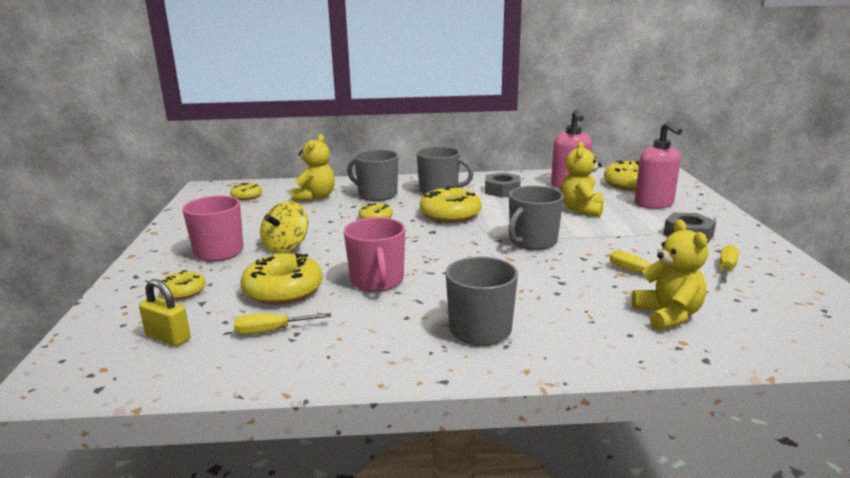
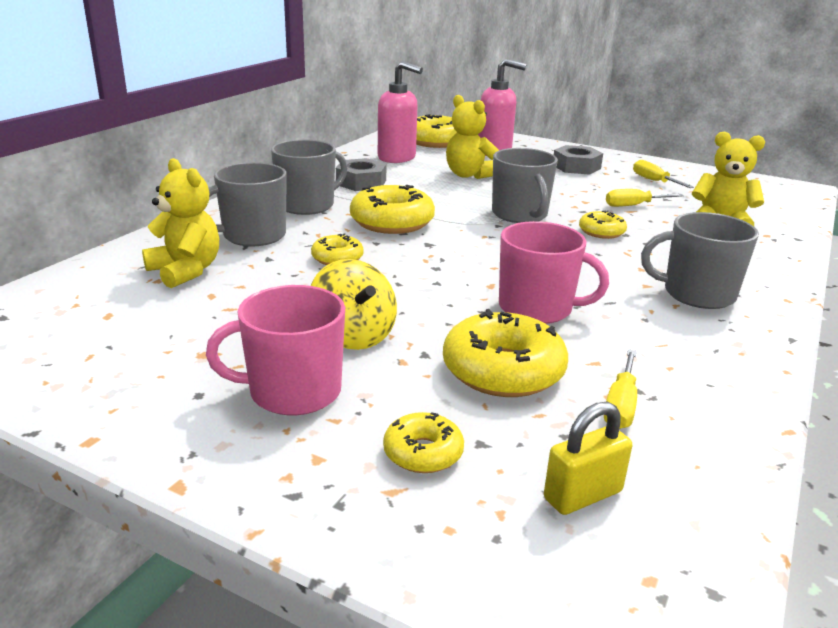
camera: 60 degrees left, 5 degrees up
(246, 196) = (69, 317): yellow donut -> yellow donut (601, 232)

